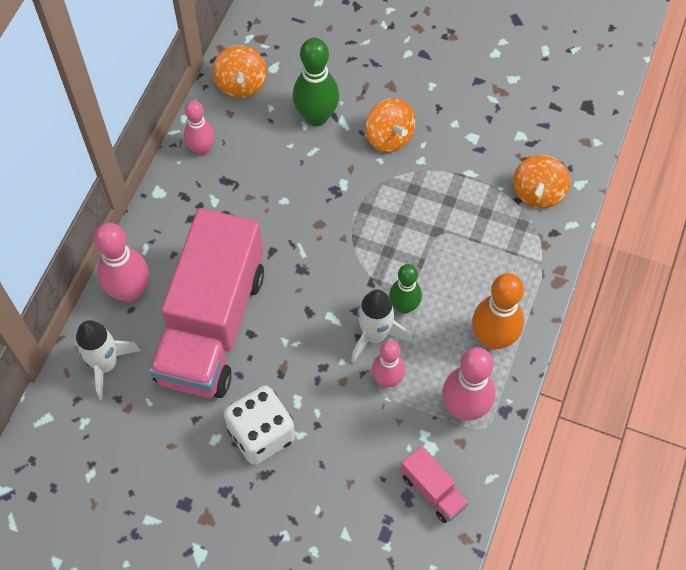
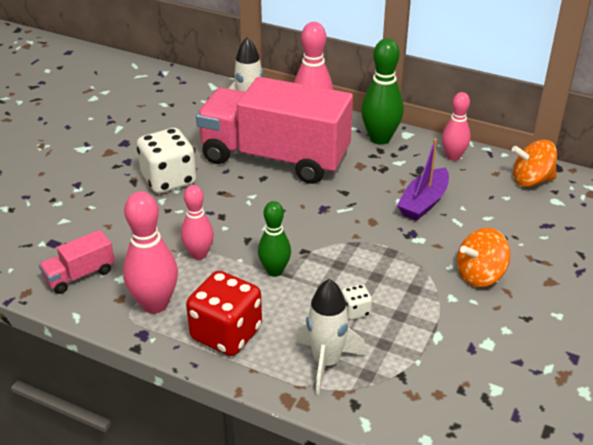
camera: 95 degrees right, 25 degrees down
(285, 178) = (423, 202): none -> purple boat
(316, 117) = (499, 225): green bowling pin -> green bowling pin (380, 138)
(375, 335) = (246, 249): white rocket -> white rocket (326, 362)
(449, 235) = (355, 311): none -> white dice
(493, 338) = (226, 333): orange bowling pin -> red dice
(538, 193) = (411, 395): orange spinning top -> none

